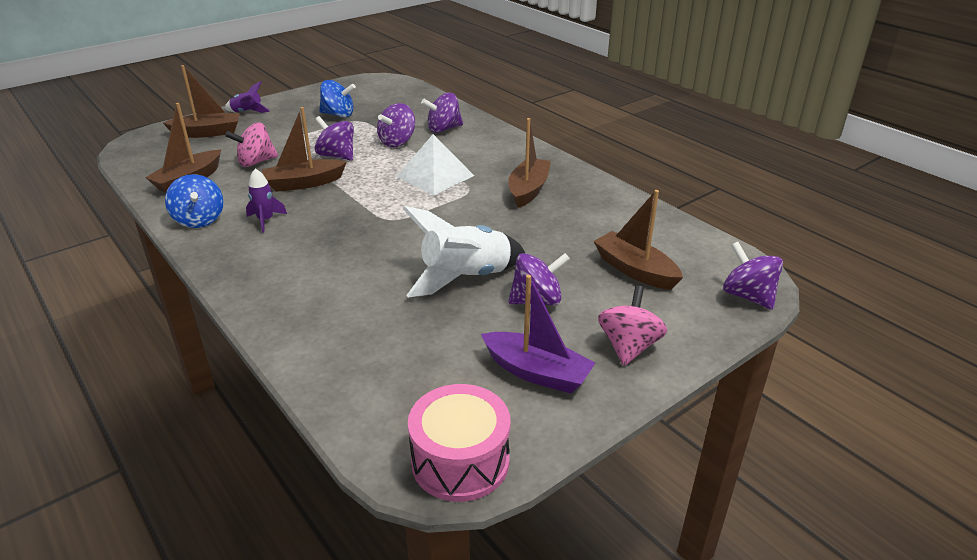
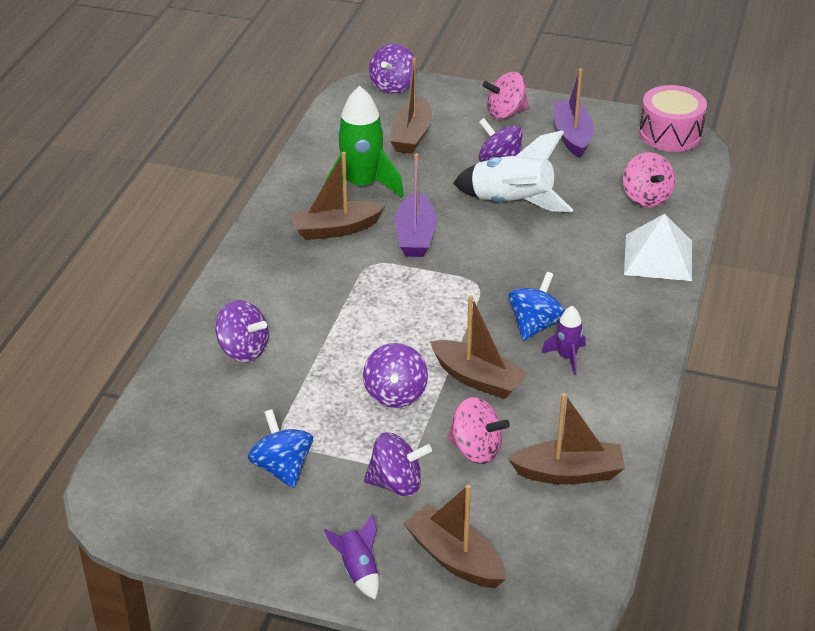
camera: 125 degrees left, 5 degrees up
(199, 220) = (617, 402): blue spinning top -> blue spinning top (535, 325)
(373, 363) = (646, 198): none -> pink spinning top
(397, 142) = (313, 367): purple spinning top -> purple spinning top (396, 484)
(435, 176) = (367, 298): white pyramid -> white pyramid (658, 257)
(479, 217) = (415, 236): none -> purple boat
(576, 218) = (362, 185): none -> green rocket

